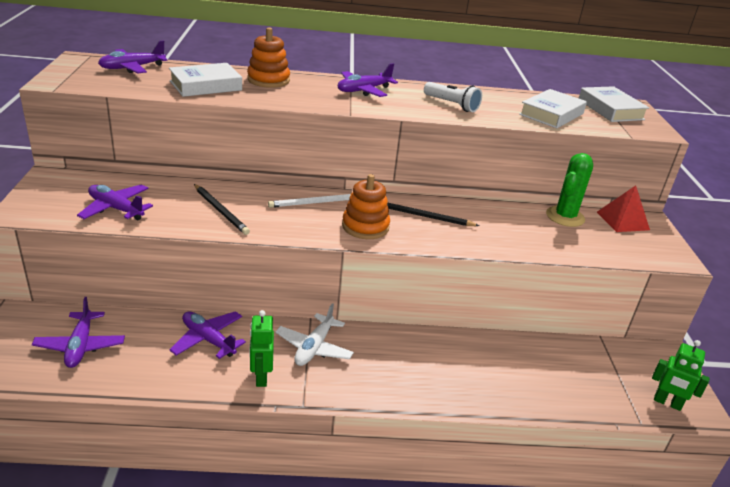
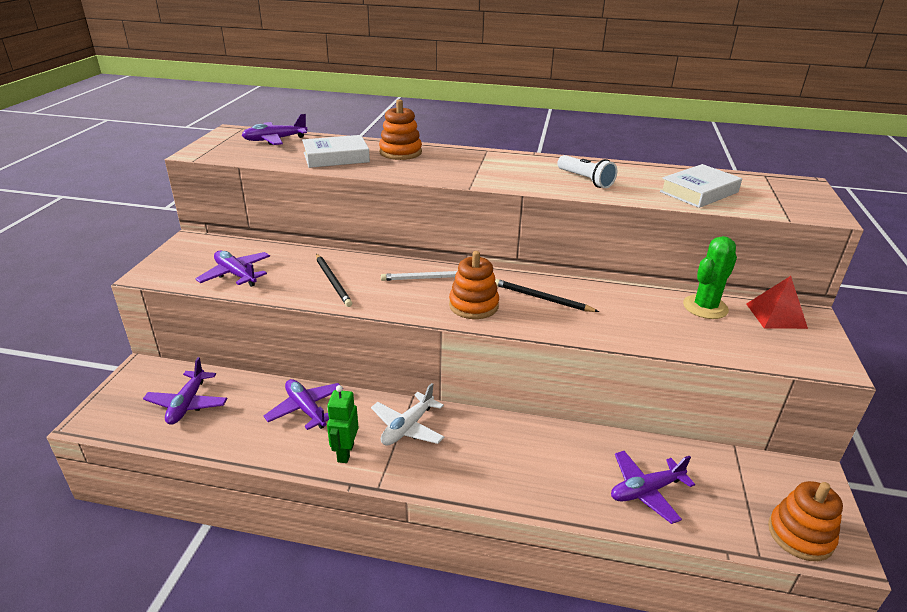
camera: 15 degrees right, 0 degrees up
(364, 90) = (495, 164): purple plane -> purple plane (646, 491)
(610, 109) = (774, 188): white book -> none
(667, 403) = (800, 535): green robot -> orange stacking toy

